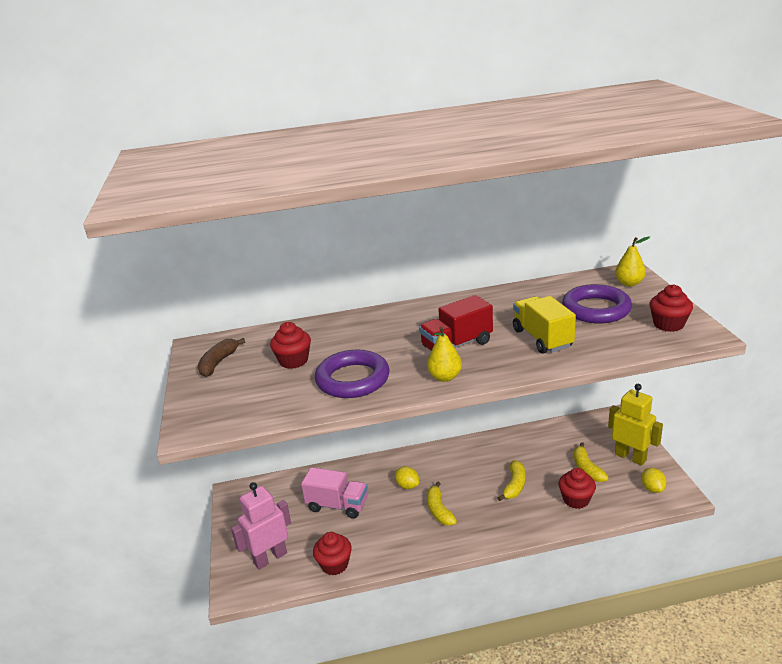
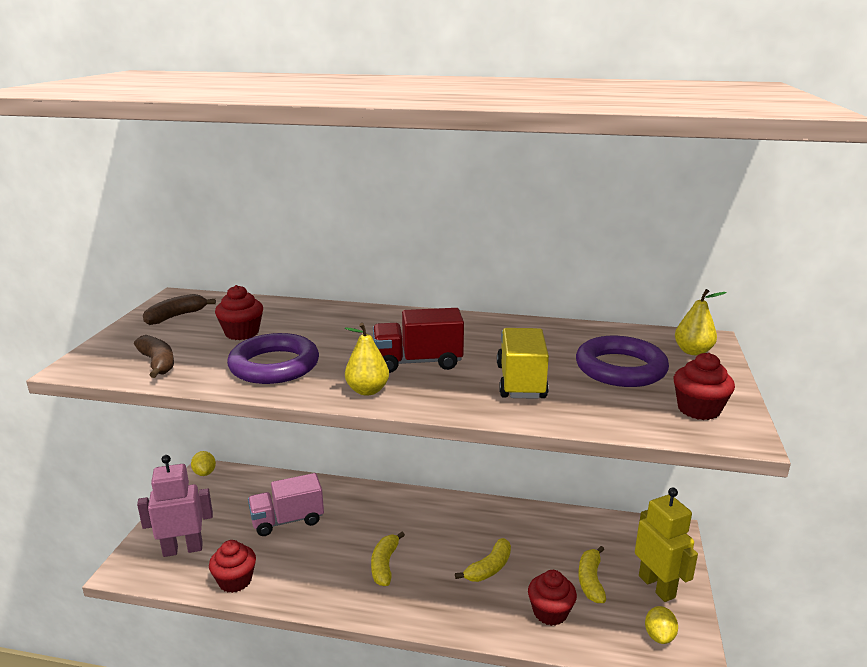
camera: 20 degrees right, 5 degrees down
(255, 406) = (157, 363): none -> brown banana
(337, 505) = (287, 520): pink truck -> pink truck turned 120 degrees clockwise
(407, 485) = (372, 525): yellow lemon -> yellow lemon (204, 473)

